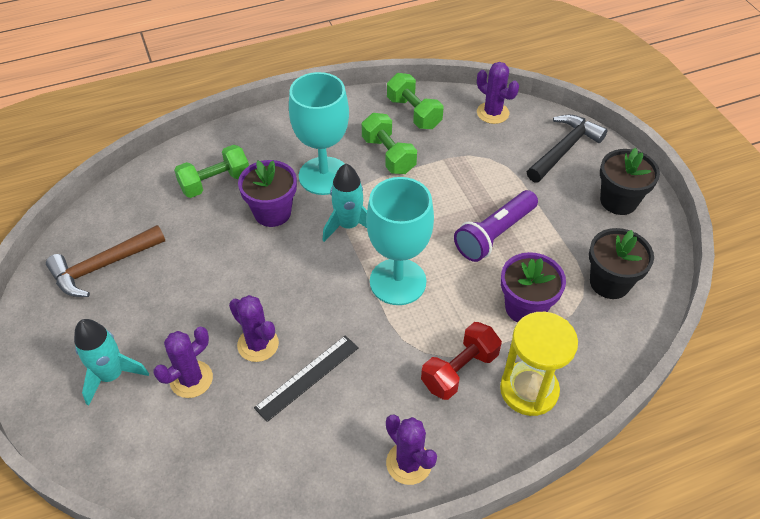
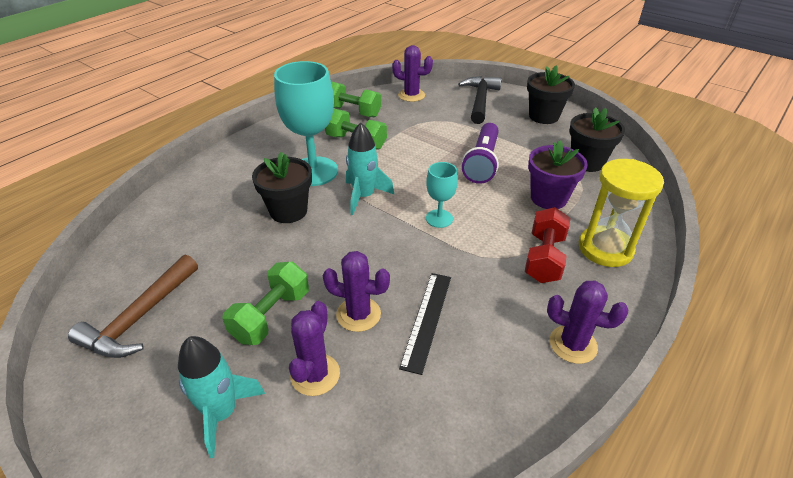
camera: 30 degrees left, 10 degrees down
(215, 183) = (215, 208): green dumbbell -> green dumbbell (271, 316)
(272, 212) = (288, 211): purple flower pot -> black flower pot
(398, 281) = (439, 218): turquoise goblet -> turquoise goblet, size x0.51

